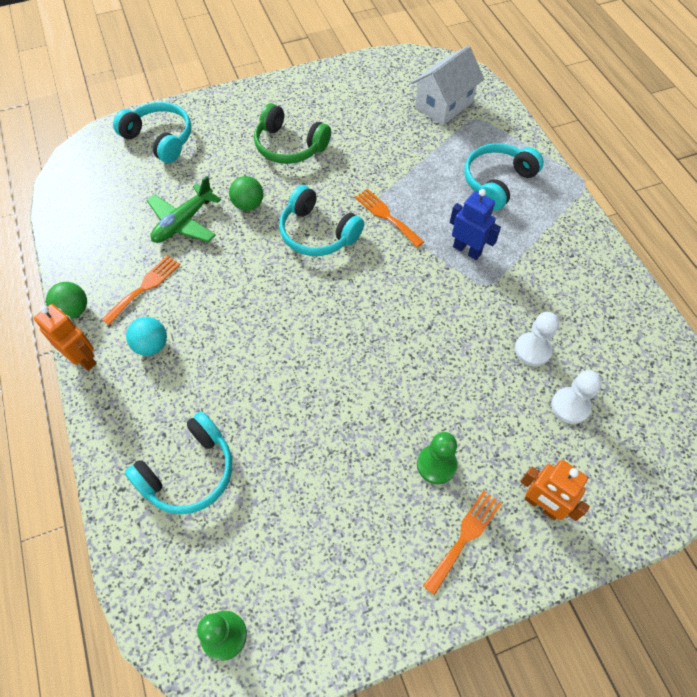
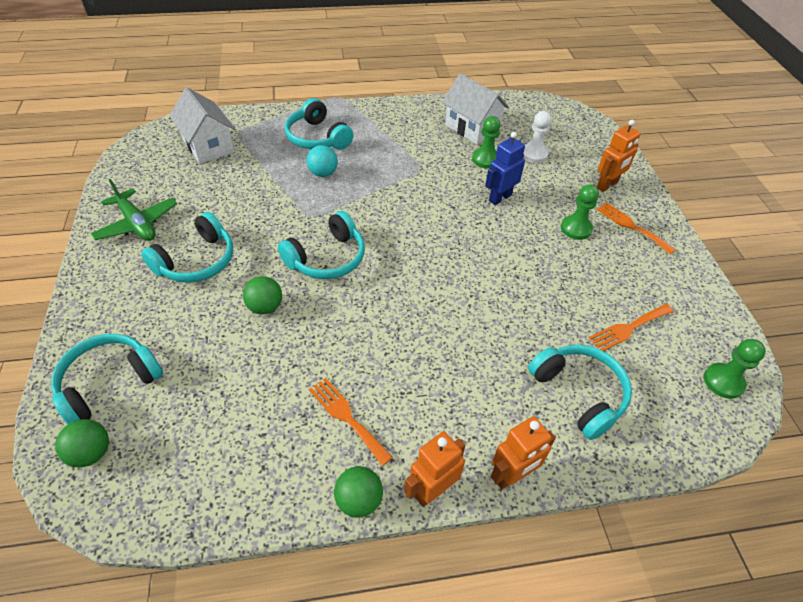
camera: 80 degrees left, 10 degrees down
(97, 417) = (512, 476): none -> orange robot
(104, 151) = (91, 453): none -> green ball
(151, 345) = (429, 415): turquoise ball -> turquoise ball (323, 173)
(183, 222) = (264, 369): green plane -> green plane (137, 224)
(289, 146) = (197, 261): green headphones -> turquoise headphones
(386, 216) = (326, 208): orange fork -> orange fork (628, 328)
(467, 250) = (382, 170): blue robot -> blue robot (499, 198)
(532, 350) = (485, 159): white pawn -> green pawn
(592, 327) = (472, 128): none -> white house

